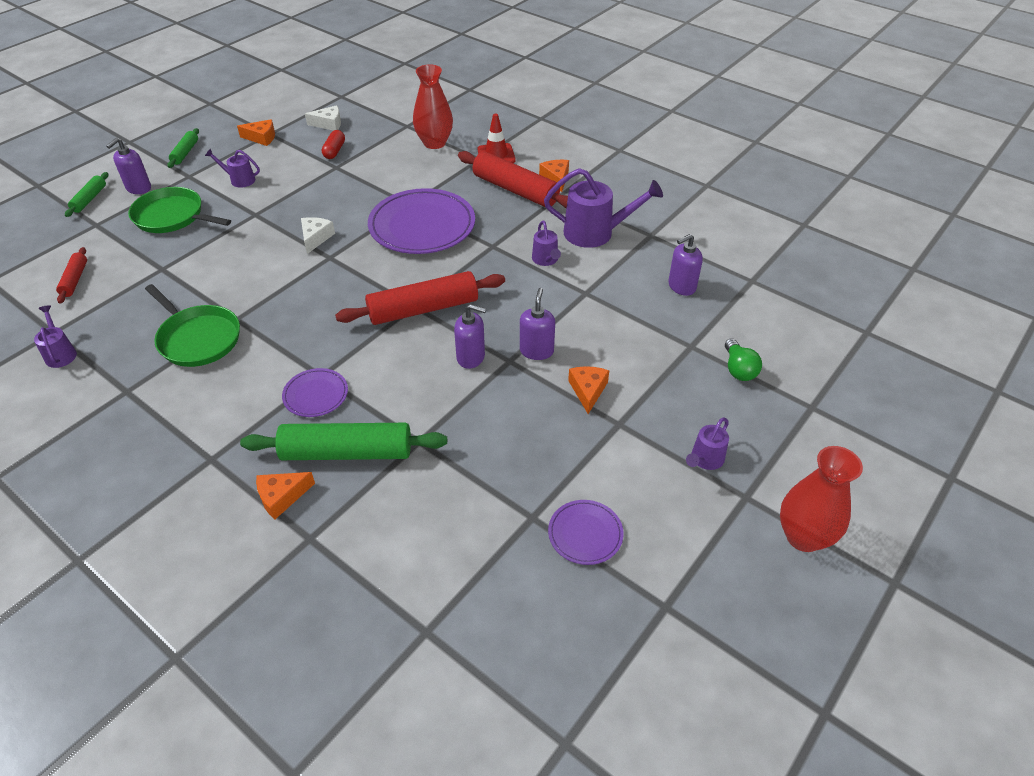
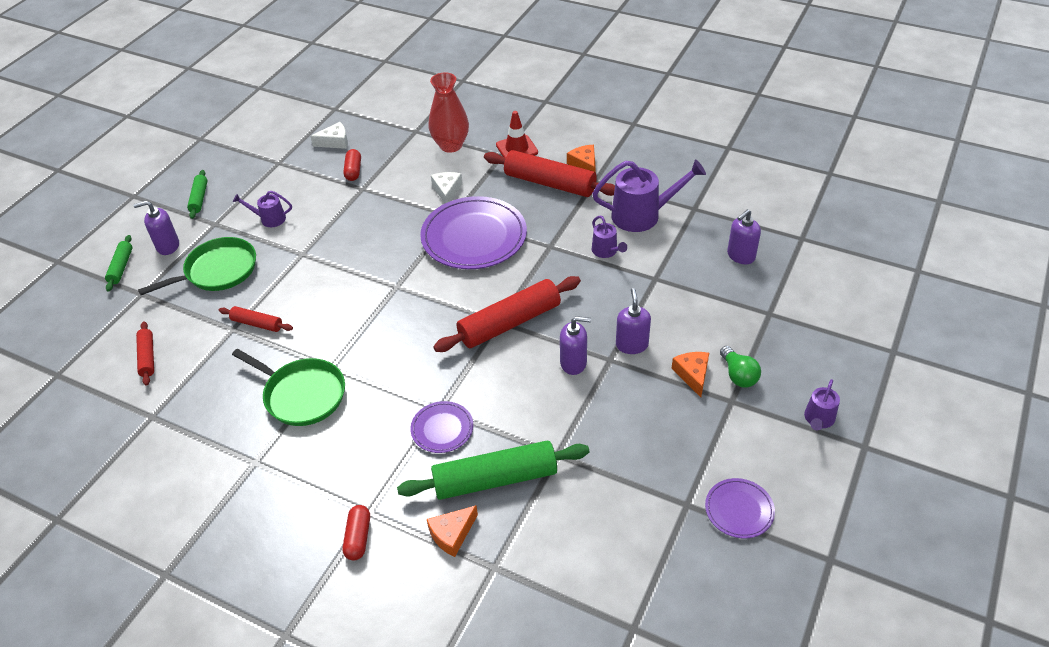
camera: 10 degrees left, 0 degrees up
(60, 353) = (169, 436): purple watering can -> none
(138, 188) = (167, 246): purple soap dispenser -> purple soap dispenser turned 60 degrees clockwise
(172, 216) = (217, 271): green pan -> green pan turned 135 degrees clockwise
(186, 268) = (257, 324): none -> red rolling pin
(190, 481) = (358, 537): none -> red capsule
(261, 138) = (272, 168): orange cheese -> none
(315, 238) = (374, 268): white cheese -> white cheese (447, 191)
(738, 369) = (818, 328): green light bulb -> green light bulb (738, 375)
(803, 536) = (924, 472): red vase -> none

